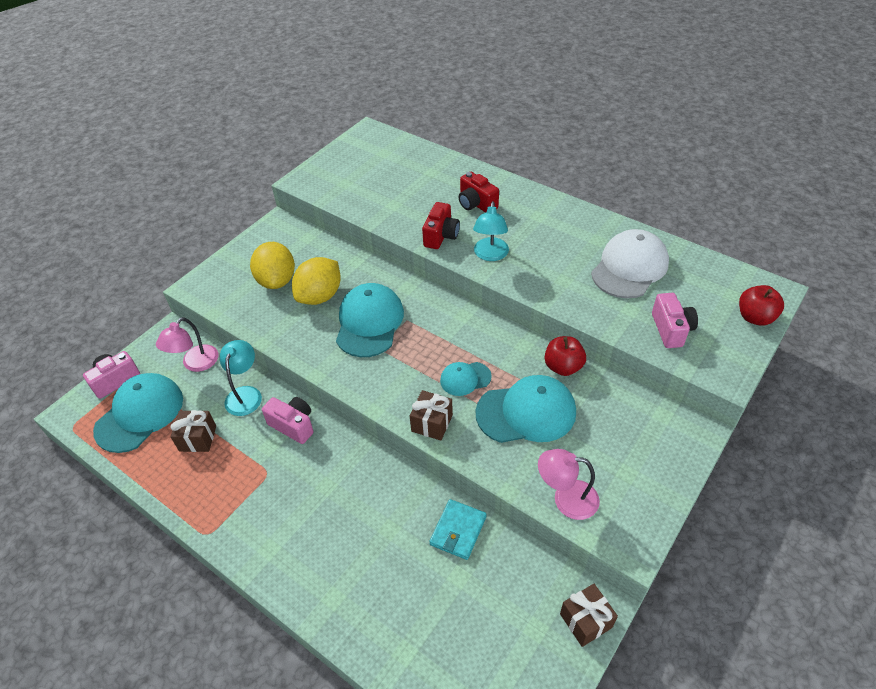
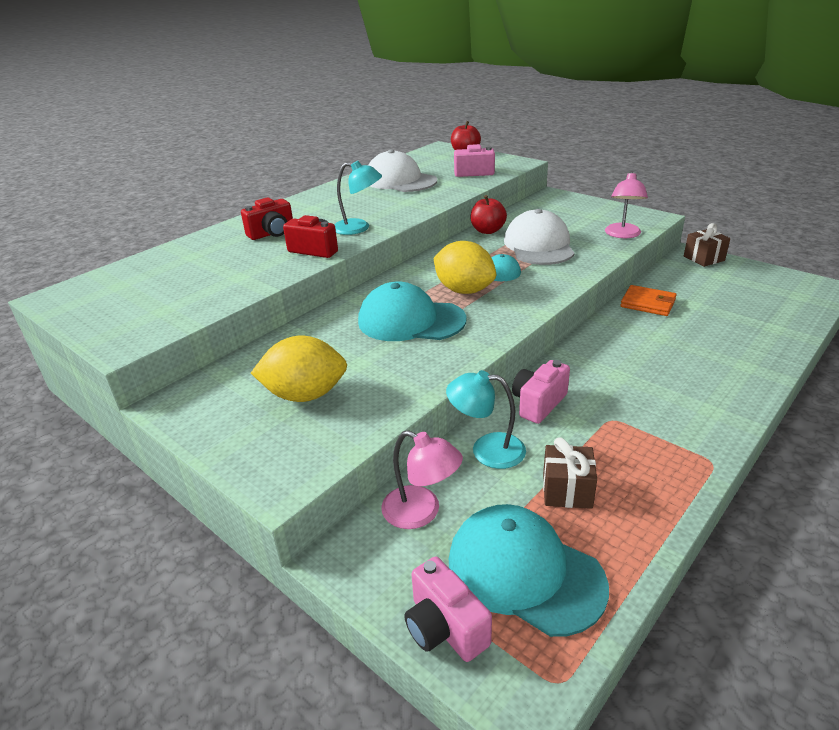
camera: 85 degrees left, 15 degrees down
(320, 296) = (352, 356): yellow lemon -> yellow lemon (464, 290)
(432, 423) = (555, 285): brown gift -> none
(458, 531) = (648, 303): turquoise wallet -> orange wallet
(526, 412) = (539, 245): turquoise cap -> white cap

